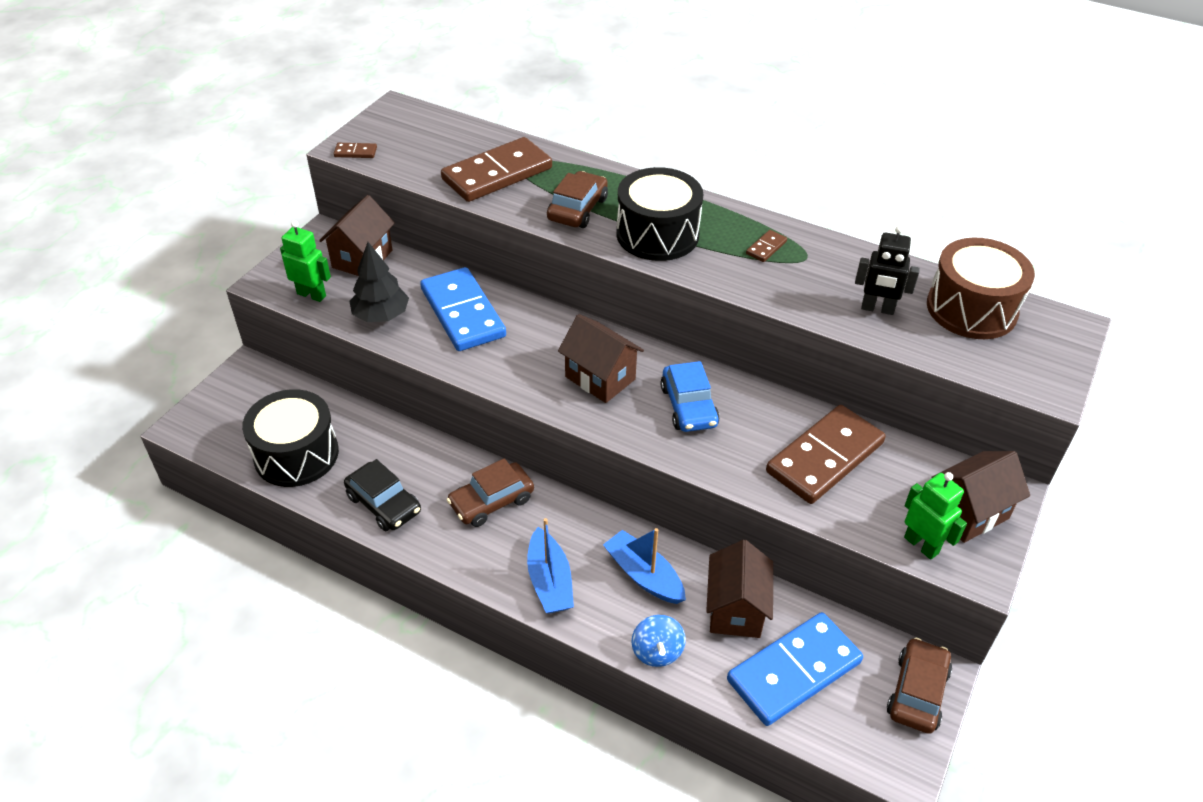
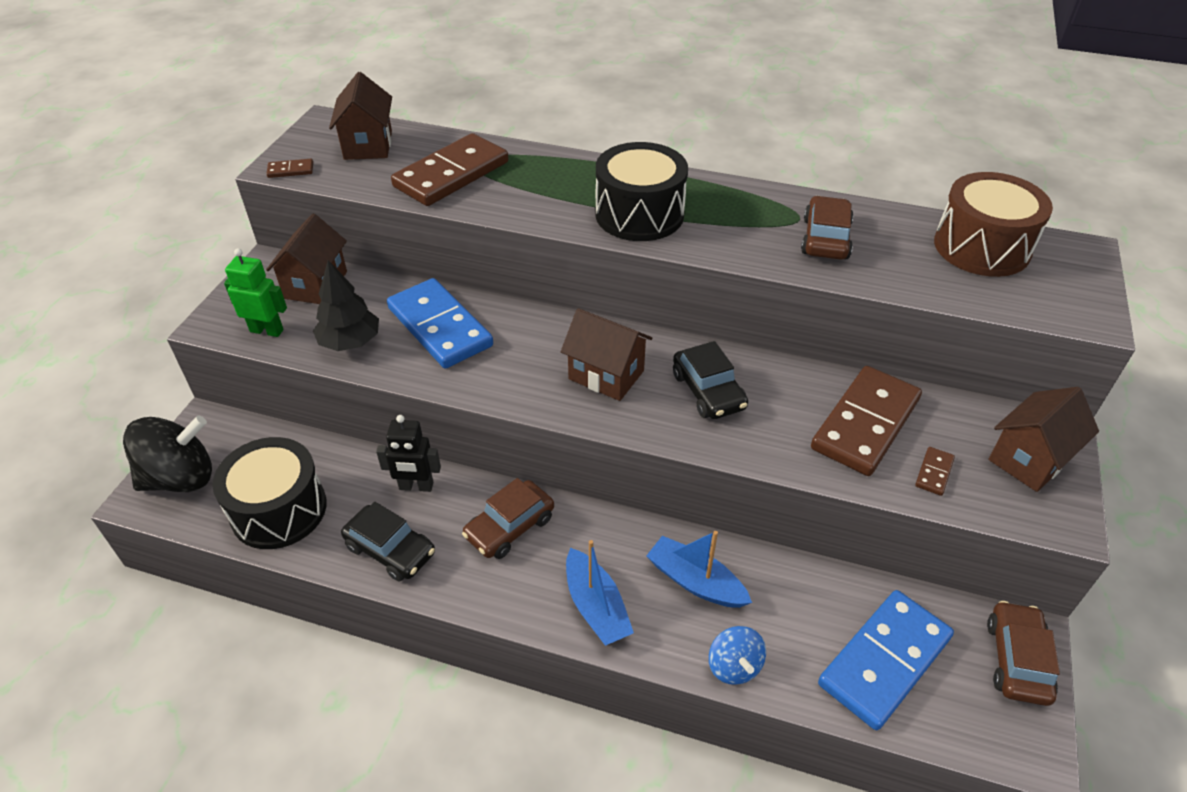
camera: 10 degrees left, 0 degrees up
(219, 414) = (180, 478): none -> black spinning top
(577, 209) = (547, 199): brown car -> brown car (825, 239)
(688, 406) = (708, 391): blue car -> black car
(735, 609) = (803, 602): brown house -> brown house (368, 145)
(766, 248) = (755, 214): brown domino -> brown domino (934, 473)
(877, 309) = (889, 260): black robot -> black robot (416, 486)
(921, 545) = (996, 502): green robot -> none

